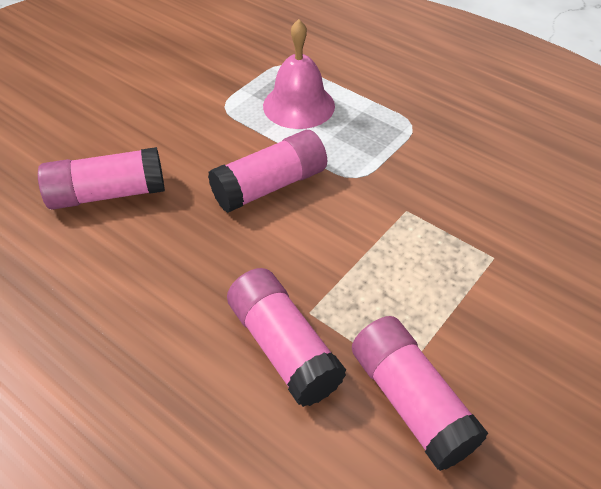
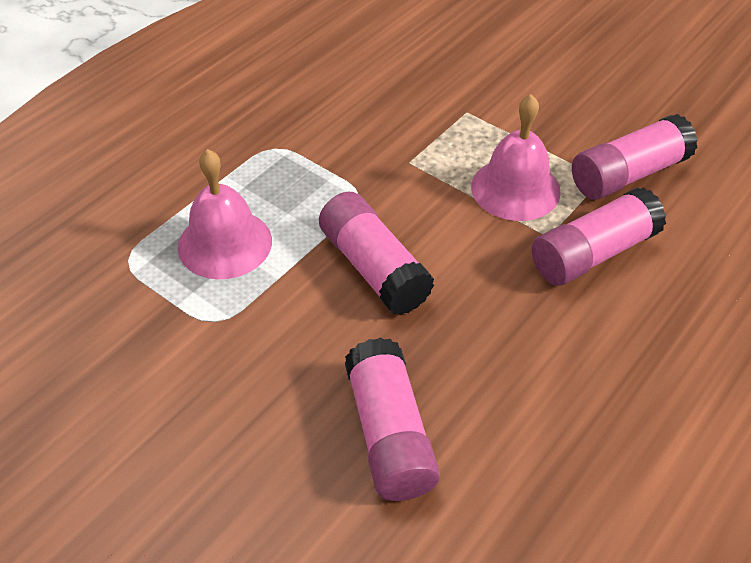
camera: 90 degrees left, 0 degrees up
(376, 290) = (515, 189): none -> pink bell

